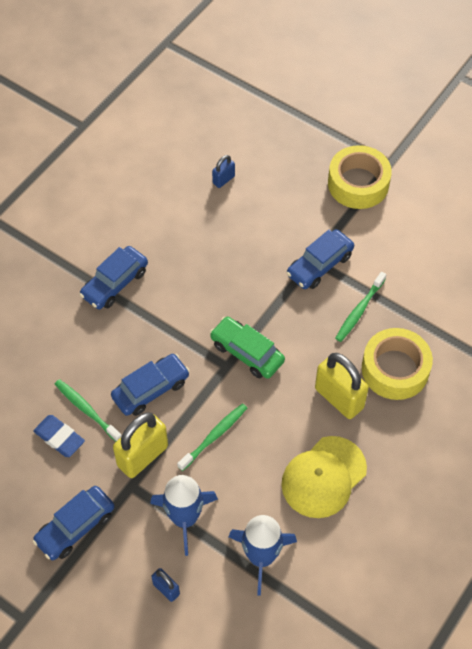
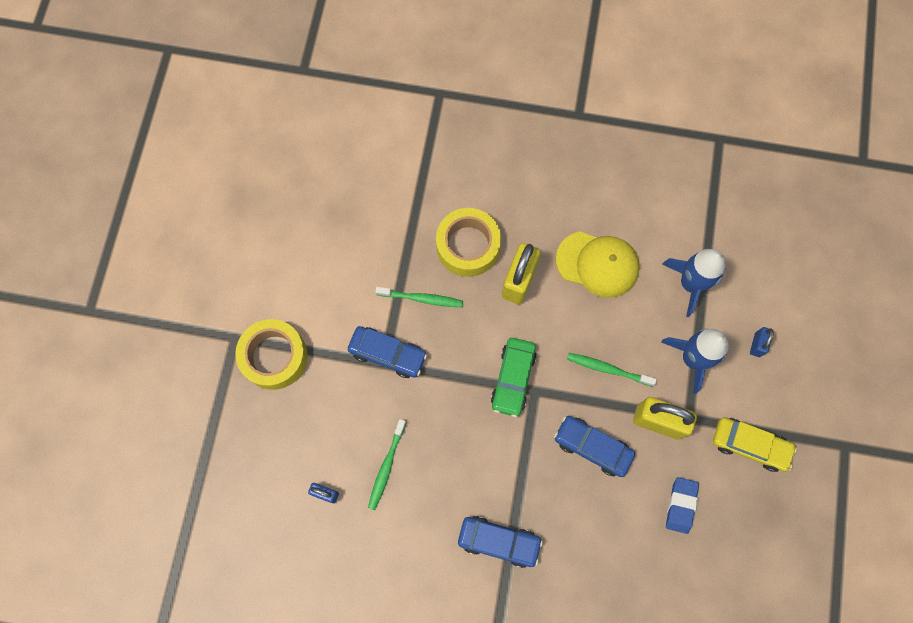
camera: 115 degrees left, 15 degrees up
(75, 527) = (749, 445): blue car -> yellow car
(87, 410) = (642, 495): green toothbrush -> green toothbrush (386, 466)

